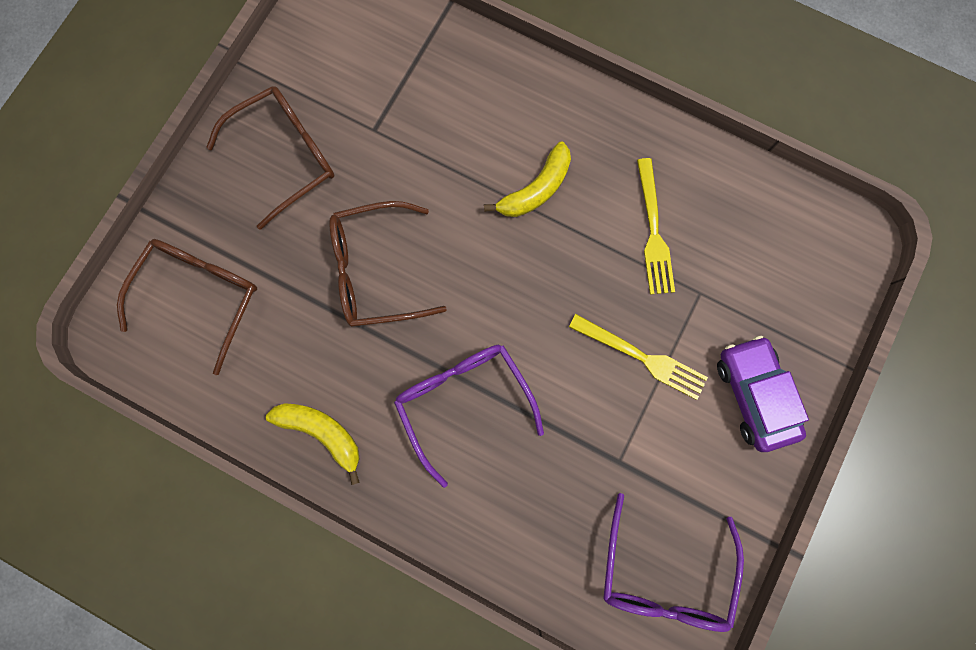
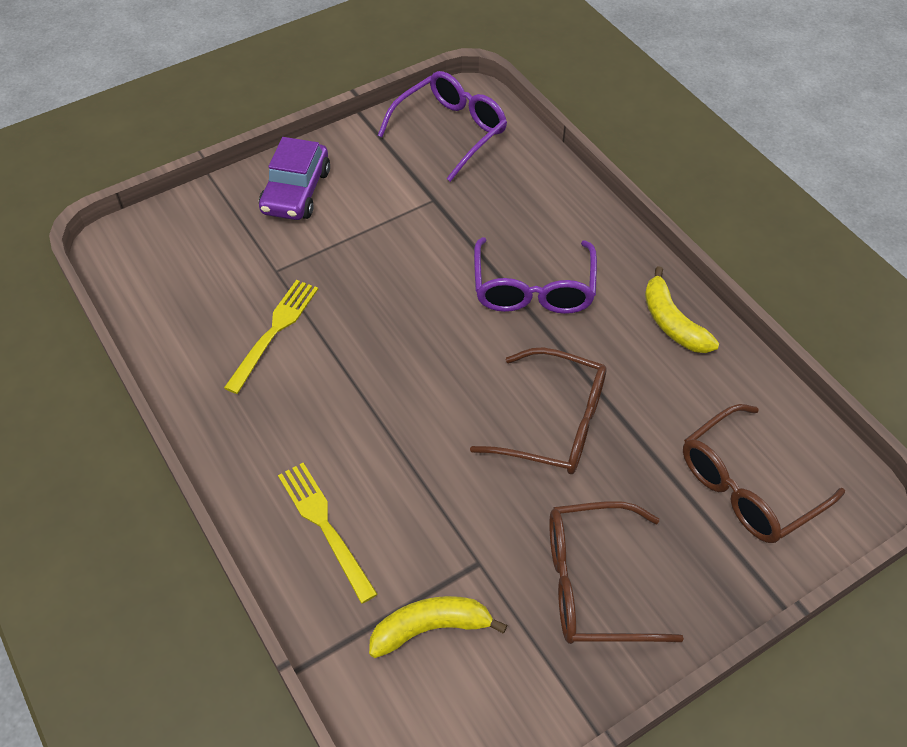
camera: 150 degrees left, 25 degrees down
(535, 189) = (352, 418): yellow banana -> yellow banana (431, 628)
(642, 357) = (361, 251): yellow fork -> yellow fork (324, 526)

